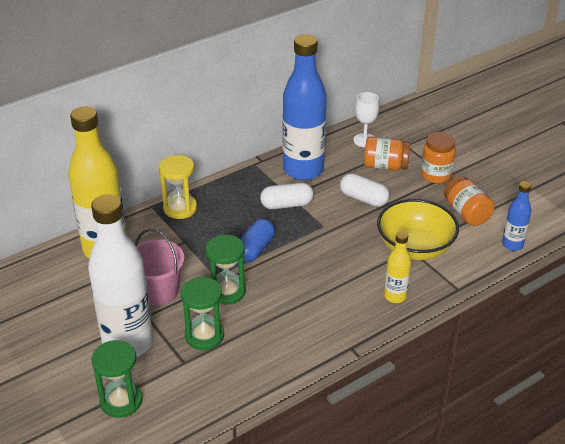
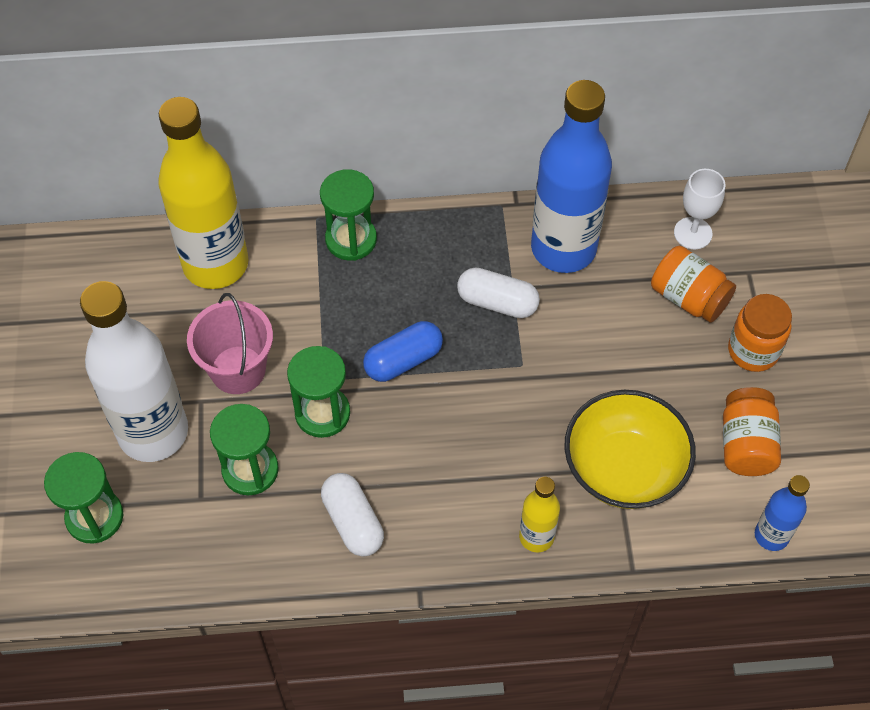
camera: 30 degrees right, 20 degrees up
(180, 208) = (351, 239): yellow hourglass -> green hourglass
(363, 199) = (613, 344): white capsule -> white capsule (353, 522)

